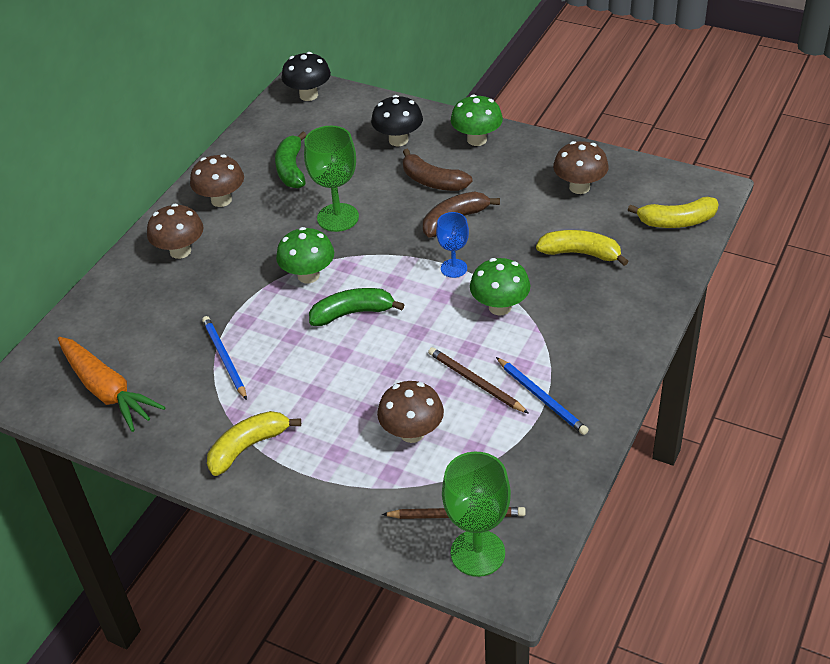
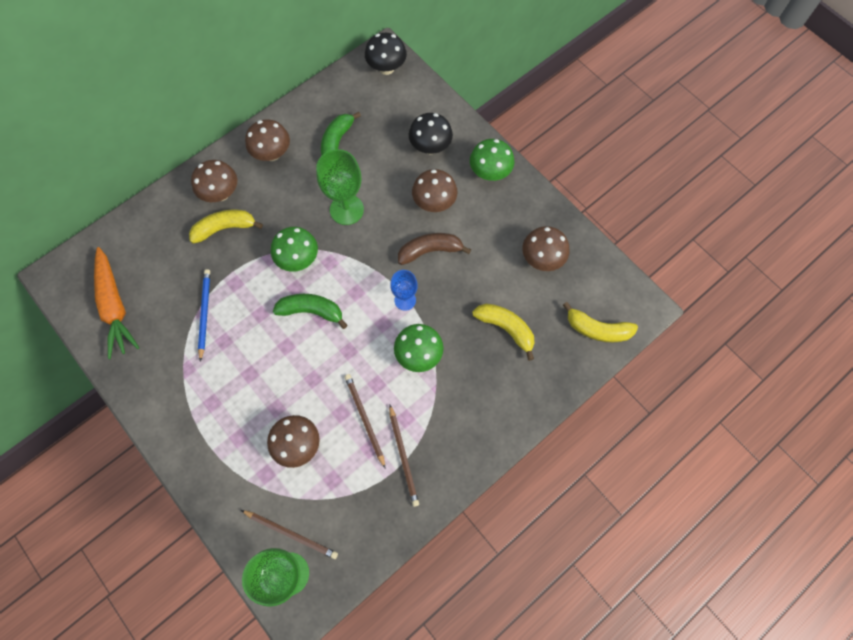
camera: 20 degrees right, 25 degrees up
(248, 447) = (183, 403): yellow banana -> yellow banana (225, 228)
(432, 181) = (434, 203): brown banana -> brown mushroom
(542, 398) = (403, 456): blue pencil -> brown pencil

